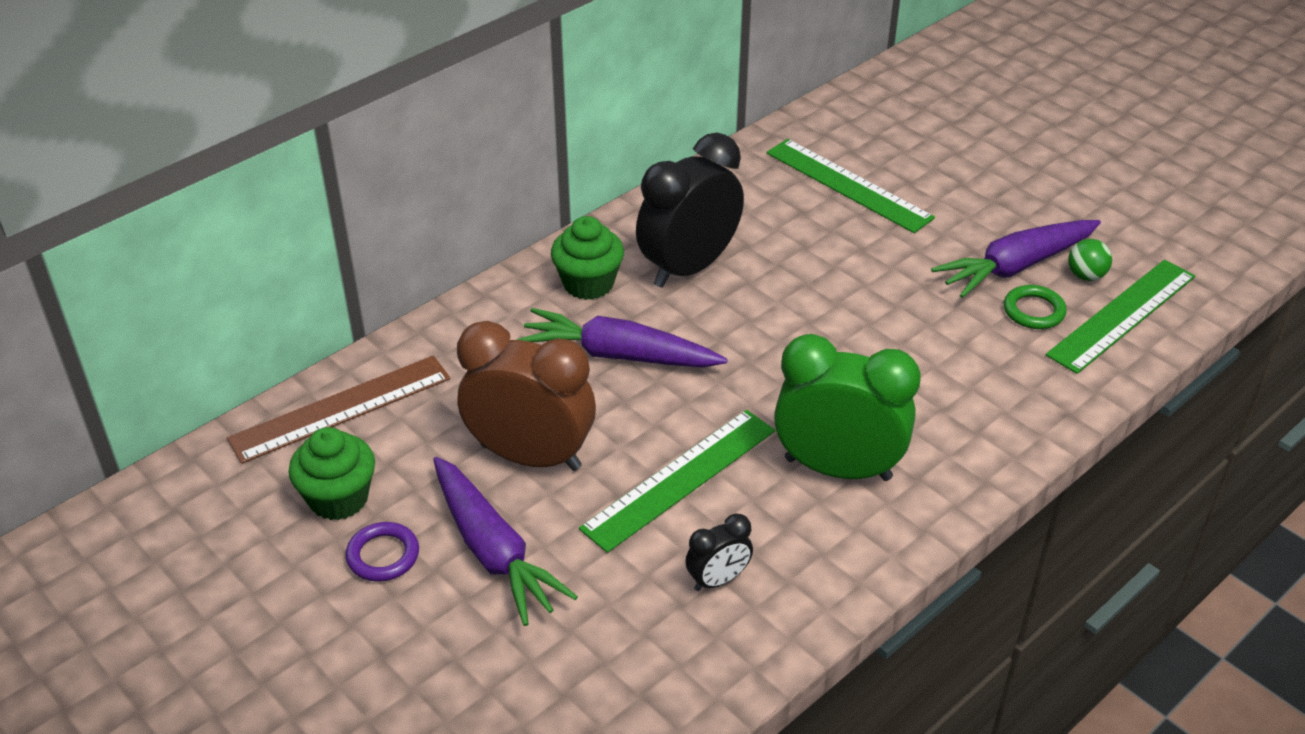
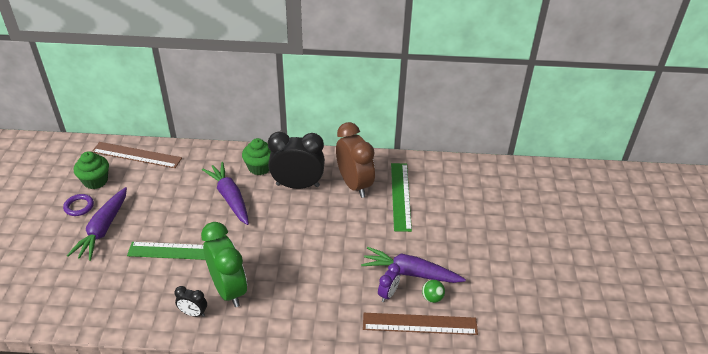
camera: 45 degrees right, 0 degrees up
(531, 456) = (156, 209): brown clock -> brown clock (354, 184)
(718, 580) = (139, 292): black clock -> black clock (193, 313)
(1034, 311) = (388, 294): green ring -> purple clock
(1122, 315) = (419, 324): green ruler -> brown ruler

